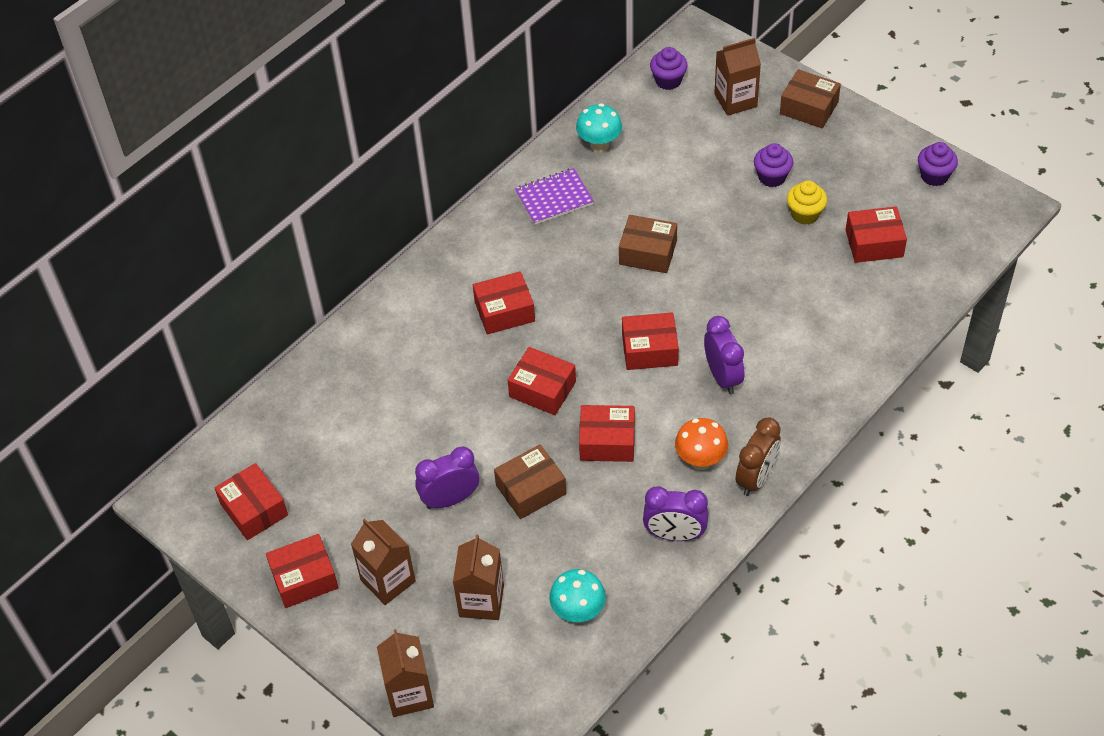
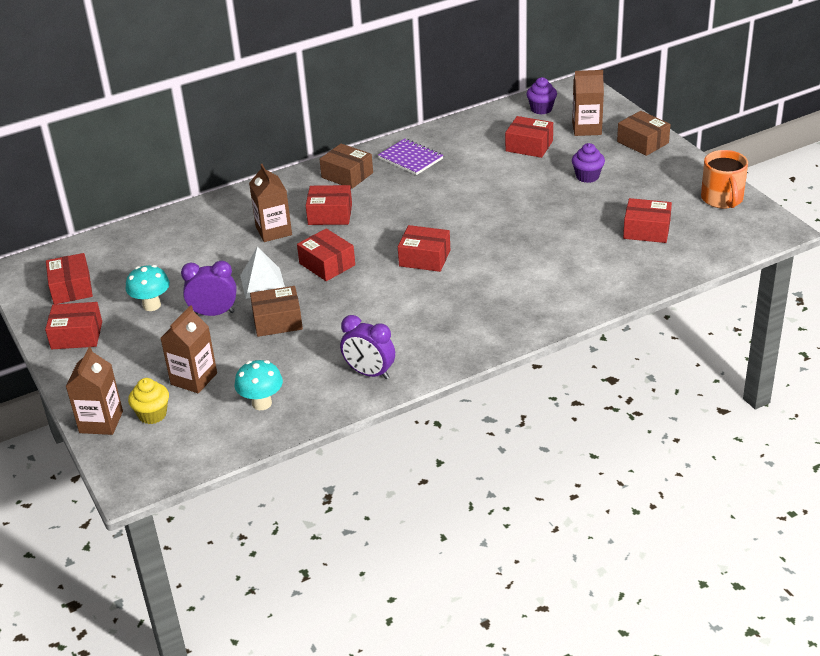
camera: 20 degrees right, 15 degrees down
(388, 580) = (134, 350): brown carton -> brown carton (273, 231)
(482, 438) = (263, 283): none -> white pyramid
(554, 198) = (410, 158): purple notebook -> purple notebook turned 45 degrees clockwise
(599, 145) = (465, 135): turquoise mushroom -> turquoise mushroom (152, 305)
(607, 441) = (355, 305): red box -> red box (529, 146)
(648, 253) = (461, 202): brown box -> brown box (347, 175)
(700, 460) = (420, 332): orange mushroom -> none
(723, 377) = (471, 285): purple clock -> none
(756, 478) = (458, 353): brown clock -> none
(805, 214) = (600, 202): yellow cupcake -> yellow cupcake (152, 414)
(934, 176) = (722, 199): purple cupcake -> orange mug

